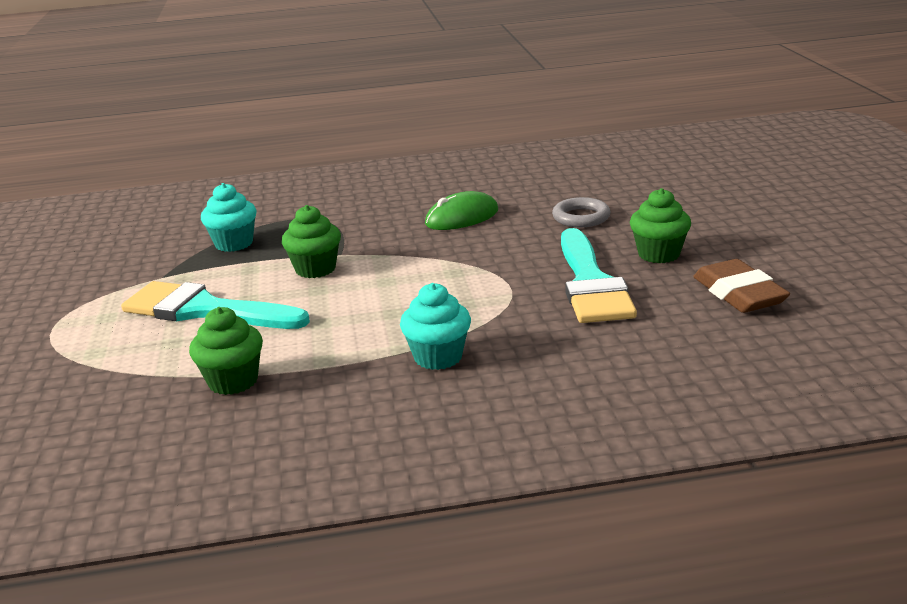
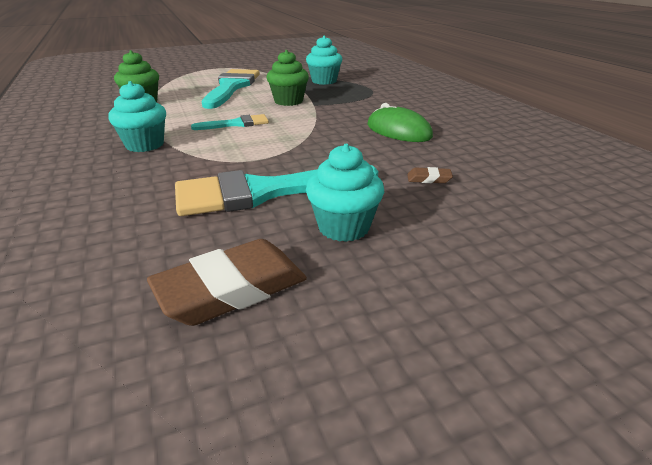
camera: 75 degrees right, 5 degrees up
(389, 301) = (236, 124): none -> turquoise brush
(581, 217) = (429, 179): grey ring -> brown eraser
(659, 254) = (343, 227): green cupcake -> turquoise cupcake

